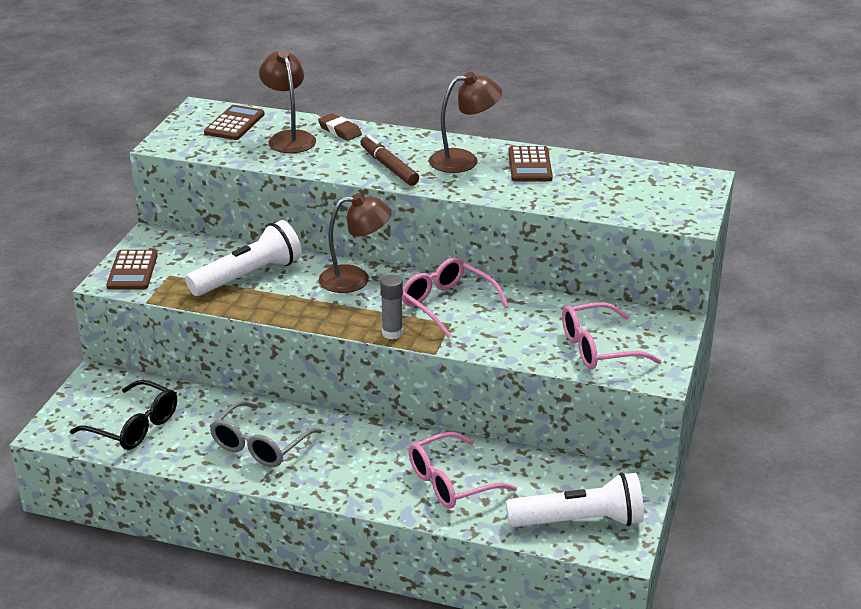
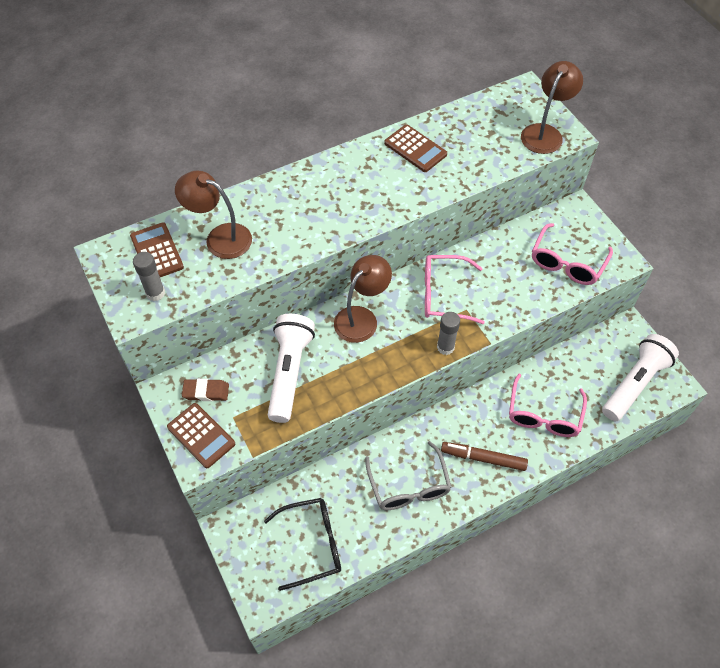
camera: 45 degrees left, 25 degrees up
(197, 142) = (155, 293): none -> grey glue stick
(340, 130) = (246, 203): brown eraser -> brown eraser (206, 392)
(388, 167) = (330, 217): brown marker -> brown marker (483, 458)
(464, 160) = (369, 174): brown lamp -> brown lamp (545, 133)

